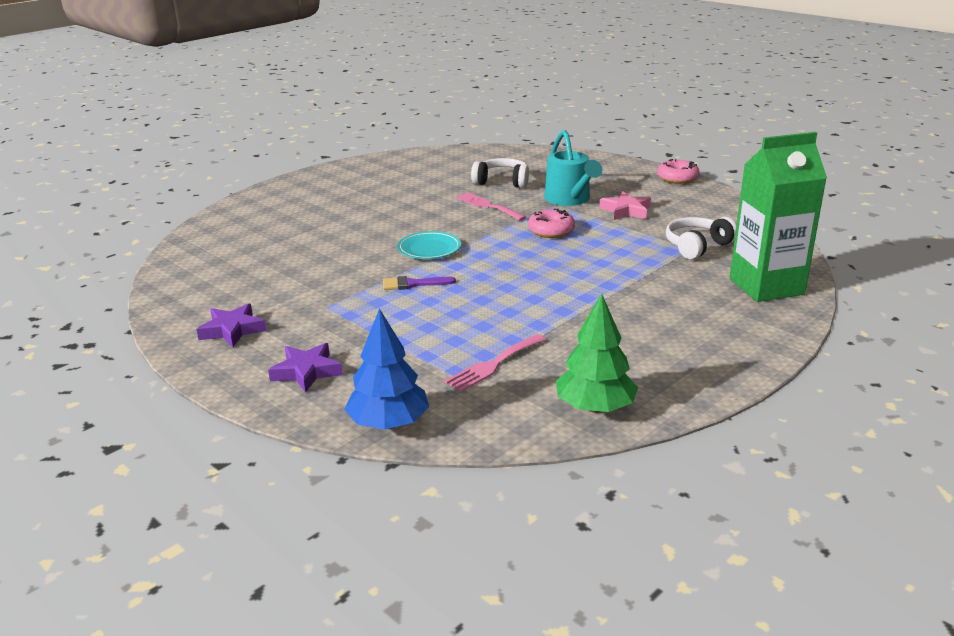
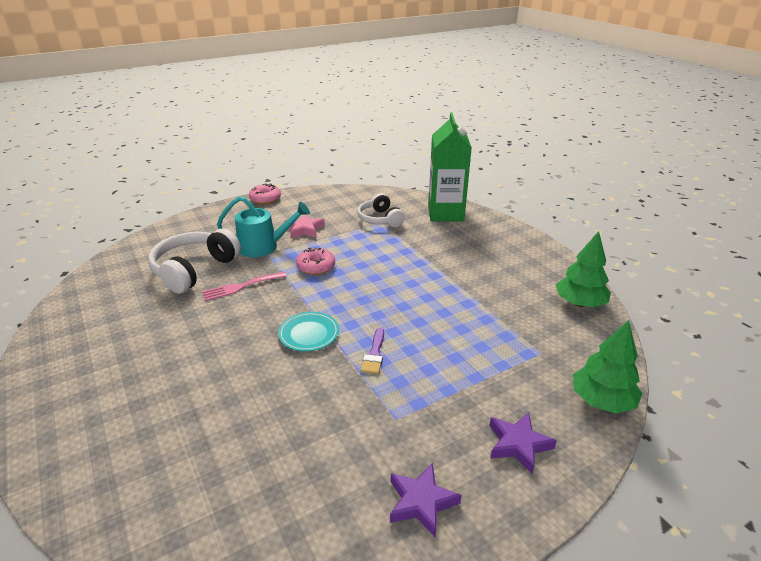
camera: 75 degrees left, 5 degrees up
(389, 423) = (601, 401): blue tree -> green tree
(493, 365) = (522, 334): pink fork -> none
(502, 182) = (194, 270): white headphones -> white headphones, size x1.53

